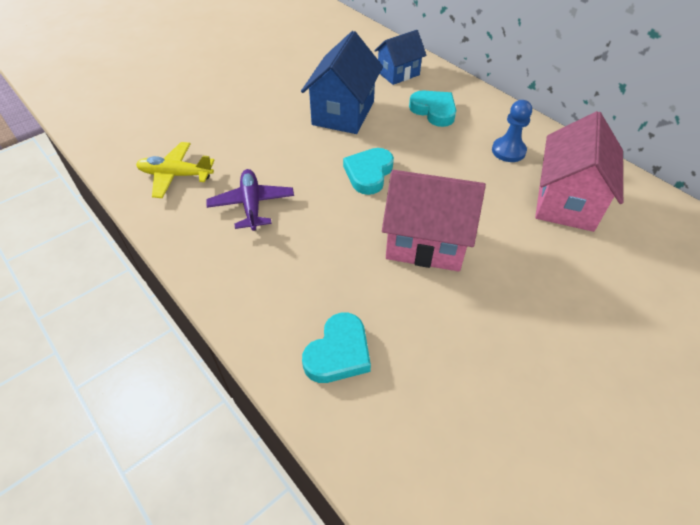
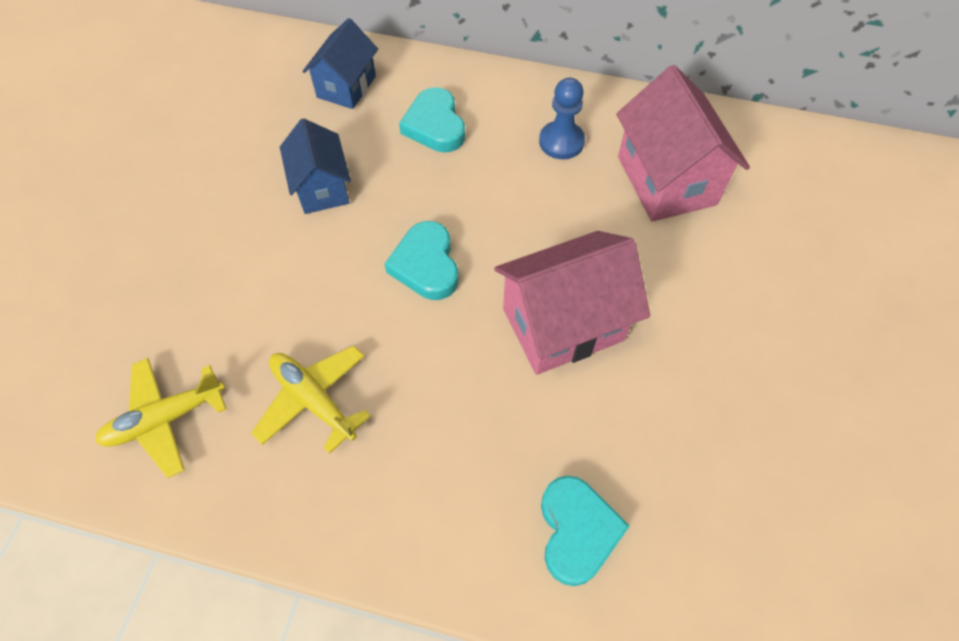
camera: 35 degrees left, 10 degrees up
(252, 205) = (314, 400): purple plane -> yellow plane
(343, 113) = (322, 188): blue house -> blue house, size x0.63
(434, 111) = (435, 125): turquoise heart -> turquoise heart turned 120 degrees counterclockwise

